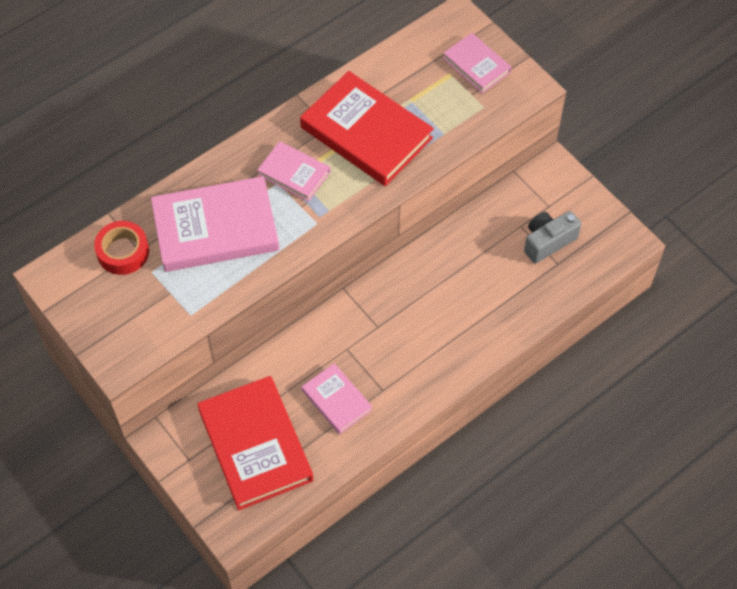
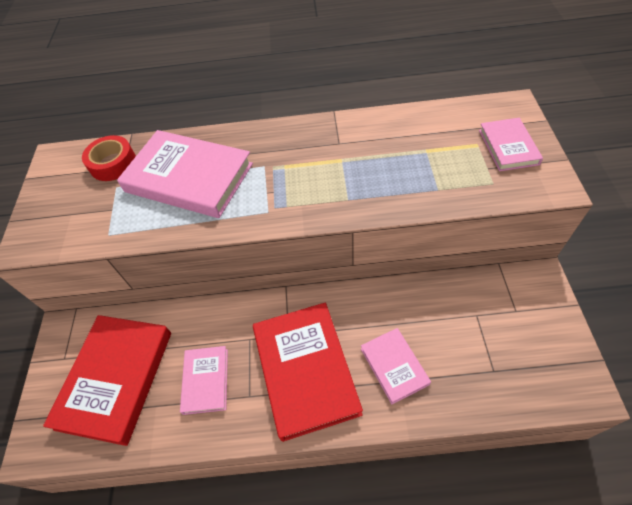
camera: 40 degrees right, 5 degrees down
(294, 173) = (283, 165): pink book -> pink book (394, 366)
(366, 133) = (367, 159): red book -> red book (305, 371)
(548, 242) = (495, 344): grey camera -> none

